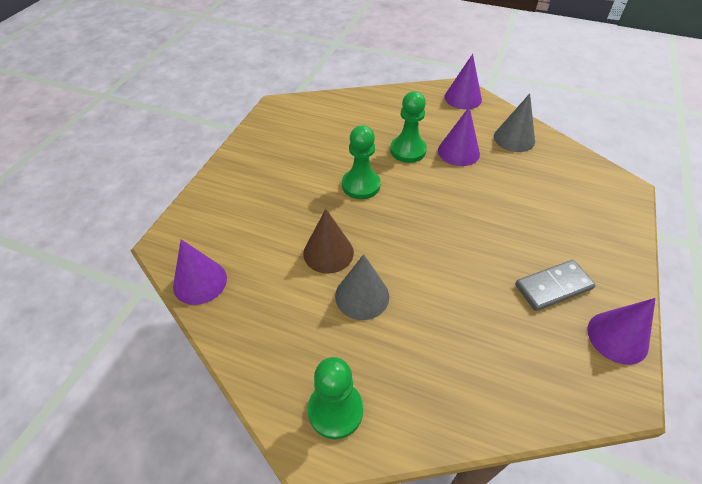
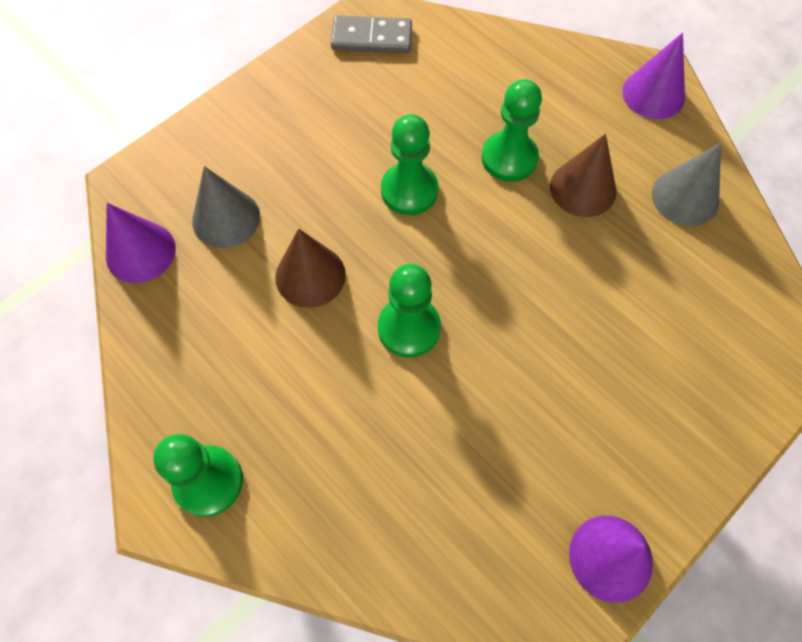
camera: 25 degrees right, 15 degrees up
(362, 296) = (318, 354): grey cone -> grey cone (226, 218)
(410, 258) = (409, 328): none -> green pawn
(458, 152) = (583, 188): purple cone -> brown cone
(553, 287) = (574, 451): grey domino -> grey domino (372, 38)

